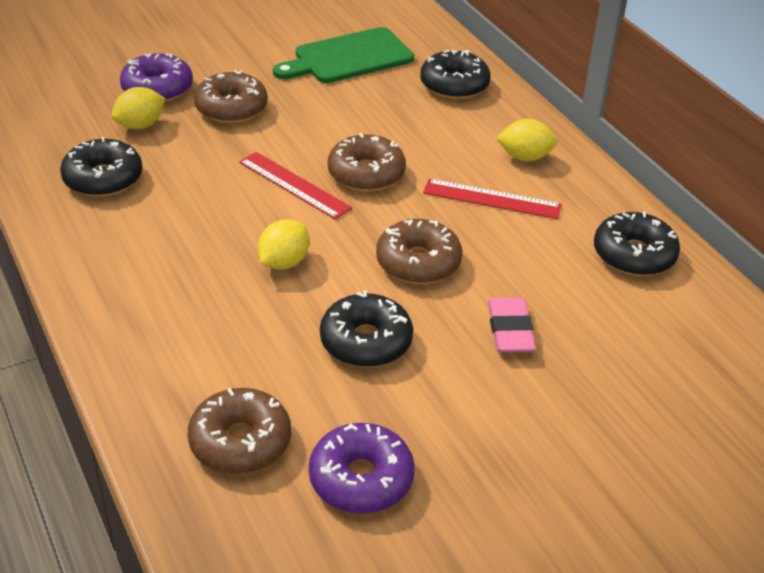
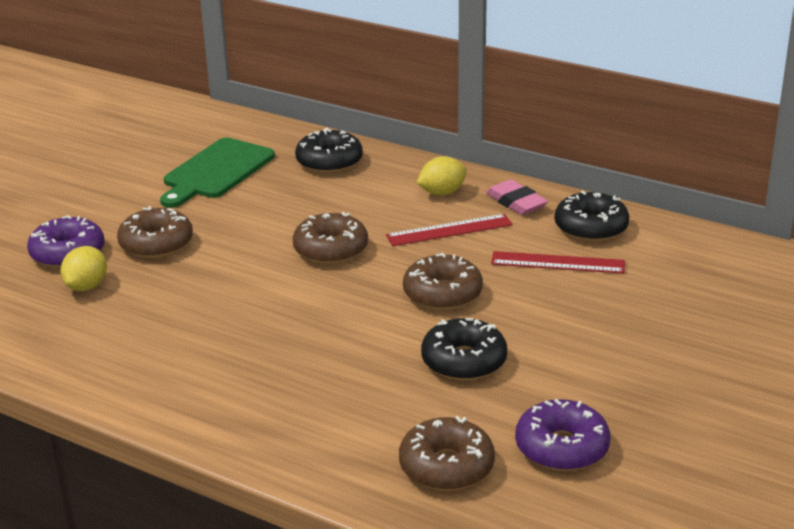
camera: 30 degrees left, 10 degrees down
(103, 179) = (102, 338): black donut -> none
(284, 262) = (337, 336): yellow lemon -> none
(294, 185) = (280, 279): red ruler -> red ruler (557, 263)
(510, 330) = (559, 310): pink eraser -> pink eraser (516, 202)

